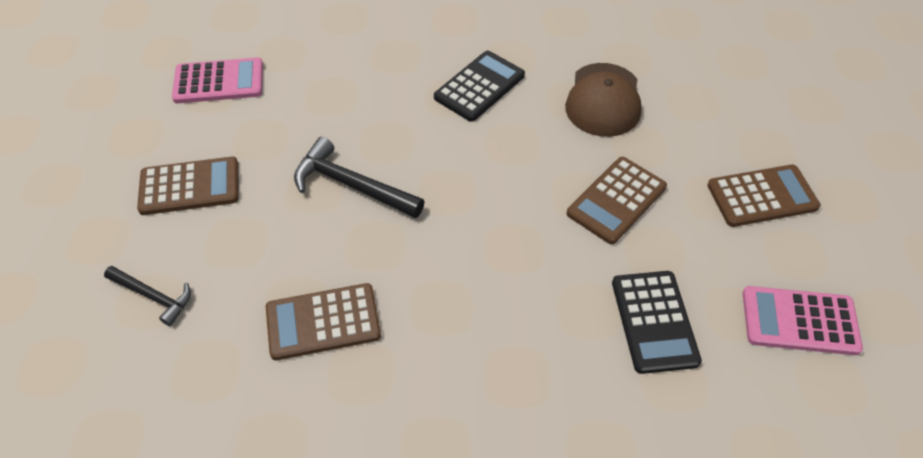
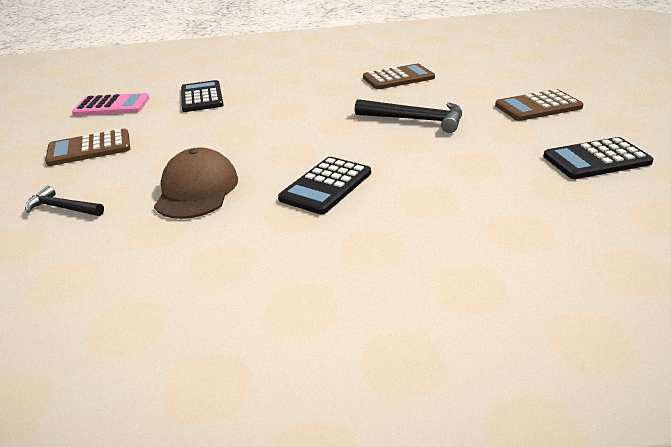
camera: 175 degrees right, 20 degrees down
(153, 296) = (505, 74): black hammer -> black hammer (62, 208)
(219, 82) = (596, 159): pink calculator -> black calculator
(616, 200) = (208, 135): brown calculator -> none

